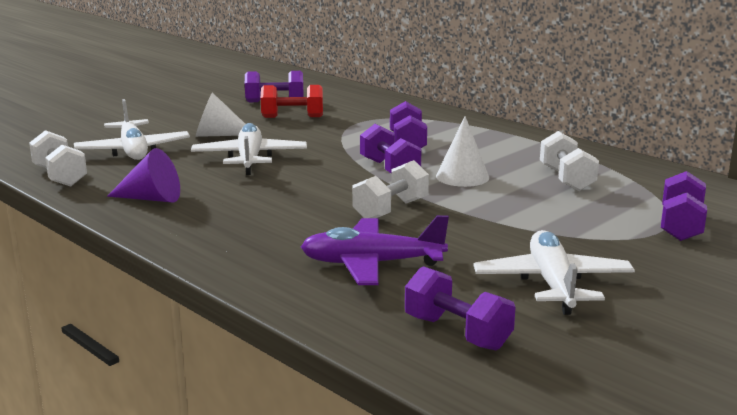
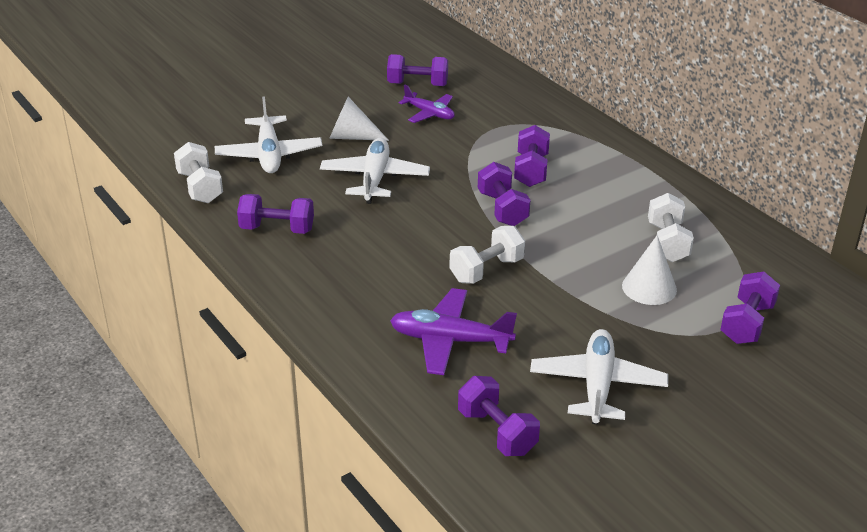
camera: 10 degrees right, 15 degrees up
(151, 198) = (277, 229): purple cone -> purple dumbbell
(292, 117) = (429, 113): red dumbbell -> purple plane
(462, 177) = (568, 228): white cone -> white cone (649, 287)

